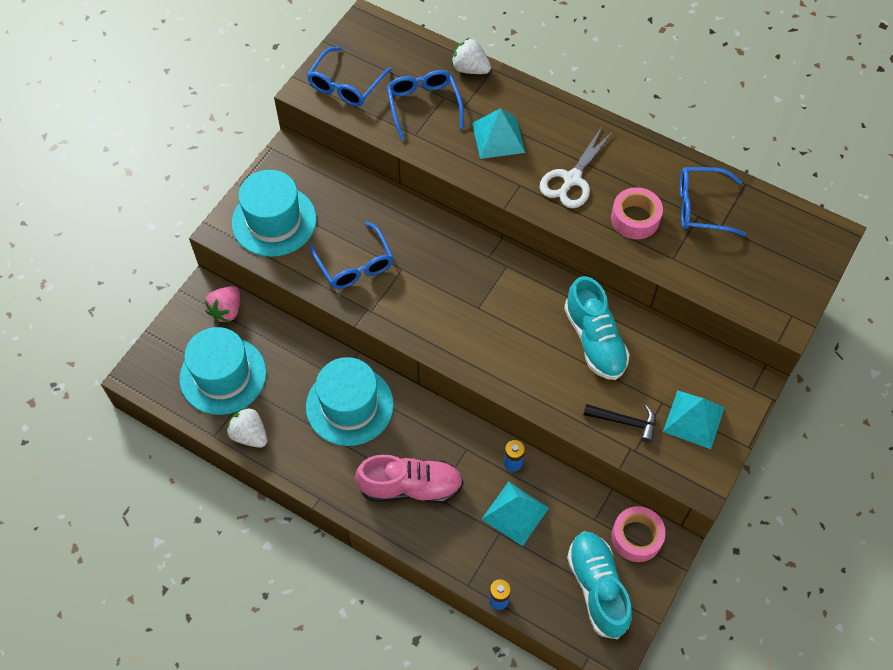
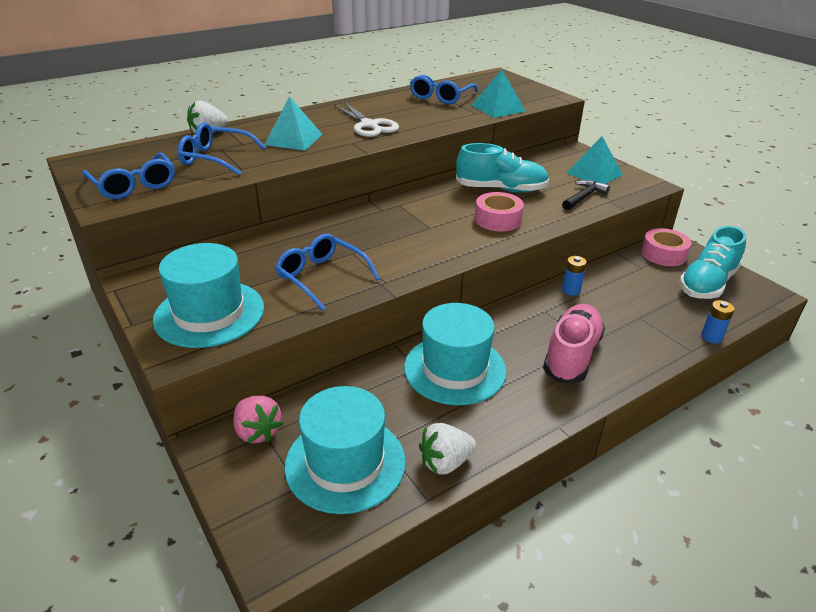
camera: 65 degrees left, 25 degrees down
(355, 265) = (321, 277): blue glasses -> blue glasses turned 135 degrees counterclockwise
(515, 513) = (623, 303): turquoise pyramid -> turquoise pyramid (498, 108)
(597, 588) = (707, 283): turquoise shoe -> turquoise shoe turned 60 degrees counterclockwise
(635, 218) = (429, 115): pink tape -> pink tape (498, 219)

